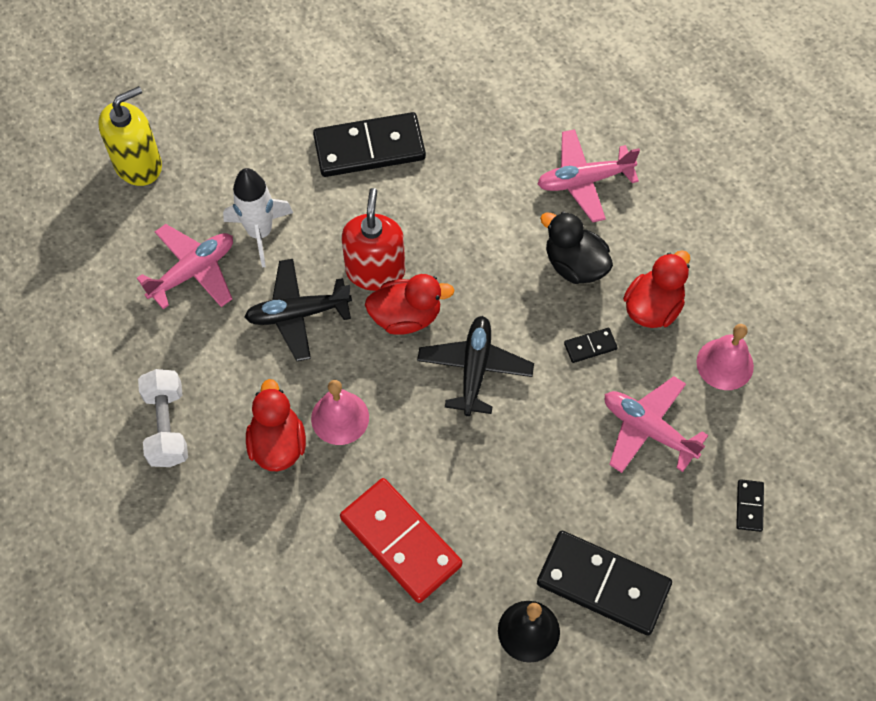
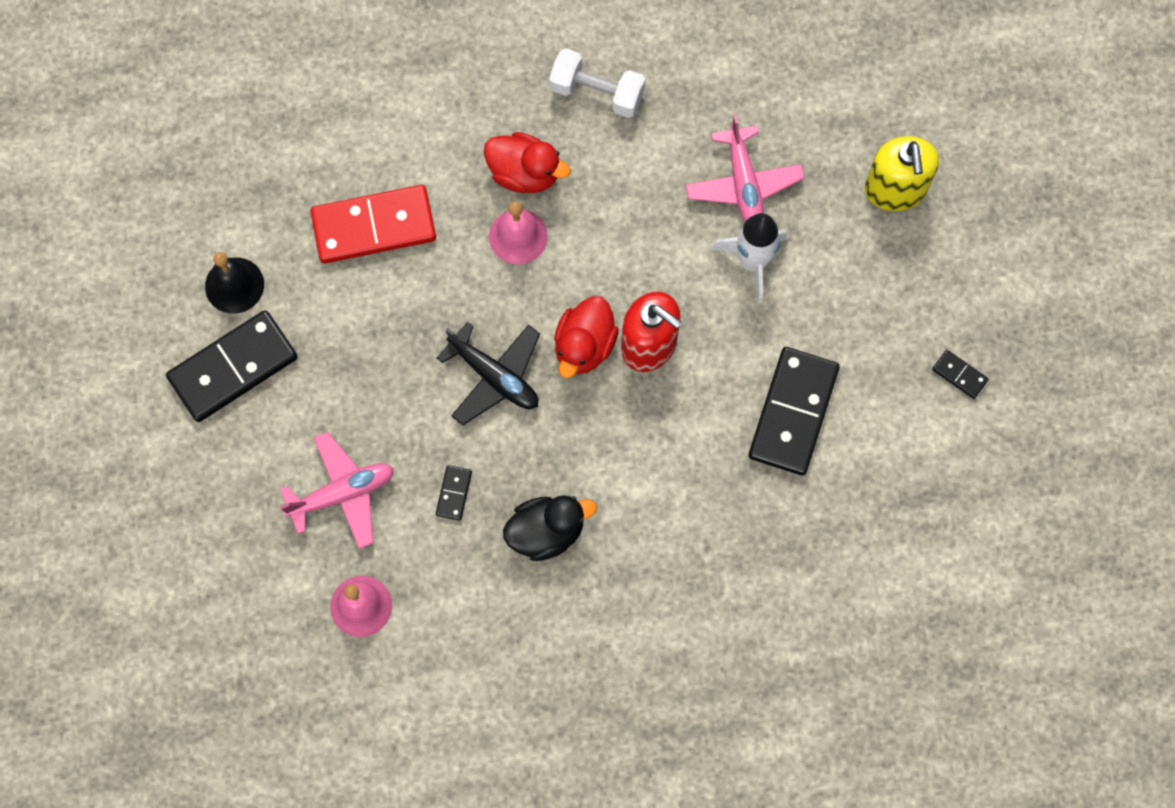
camera: 120 degrees right, 10 degrees up
(298, 314) = (644, 253): black plane -> none
(584, 181) = (634, 600): pink plane -> none
(653, 307) = (458, 577): red duck -> none
(749, 506) = (219, 535): black domino -> black domino (959, 375)

